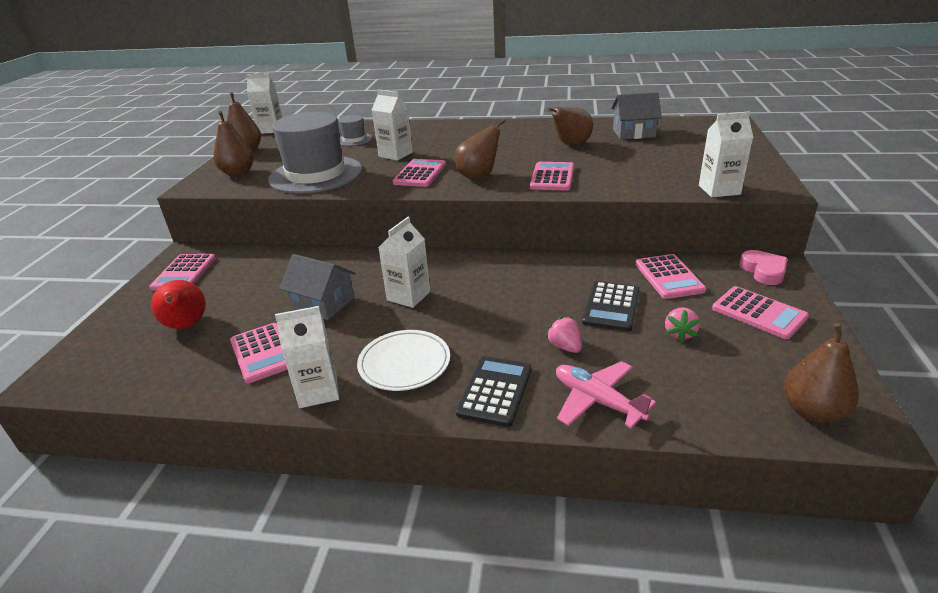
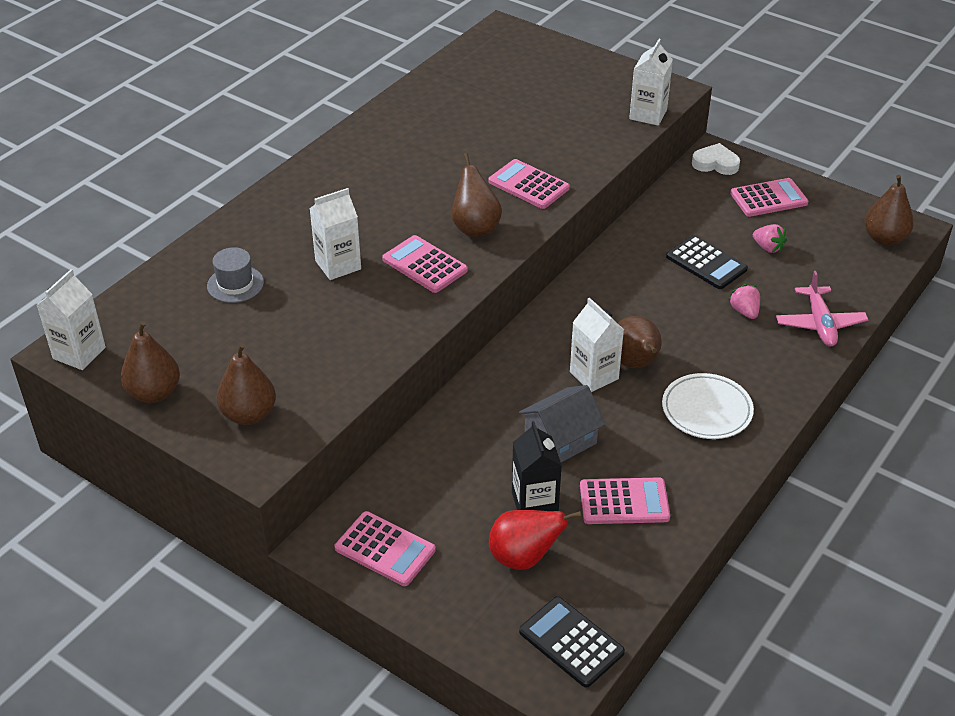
camera: 65 degrees left, 10 degrees up
(246, 313) = (534, 503): none -> black carton
(316, 175) = (336, 345): grey hat -> none
(318, 391) = (712, 474): white carton -> none
(495, 391) = (776, 370): black calculator -> black calculator (571, 642)
(565, 347) = (744, 311): pink strawberry -> pink strawberry turned 75 degrees clockwise
(571, 145) = (455, 140): brown pear -> brown pear (635, 364)
(597, 401) = (819, 324): pink plane -> pink plane turned 75 degrees counterclockwise
(633, 133) = (466, 90): grey house -> none
(669, 277) = (686, 213): pink calculator -> none
(763, 271) = (715, 164): pink heart -> white heart

